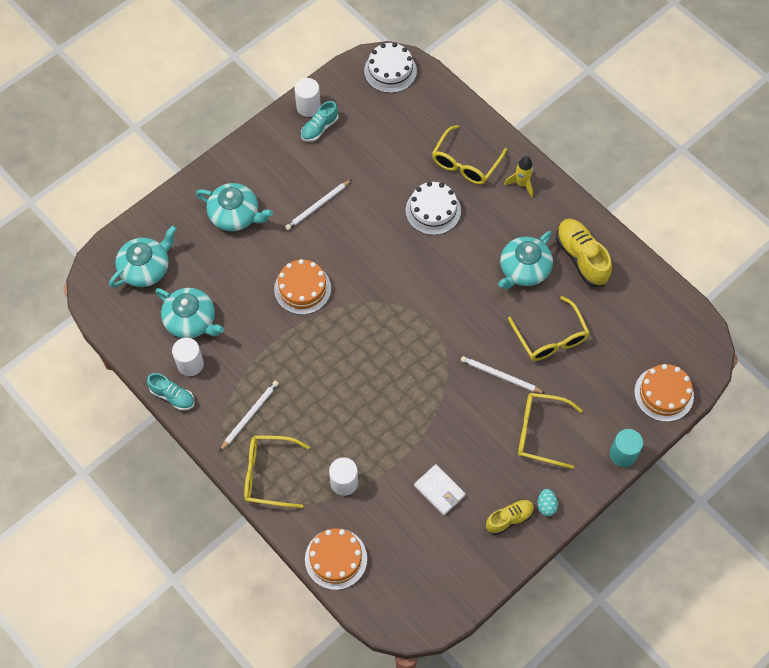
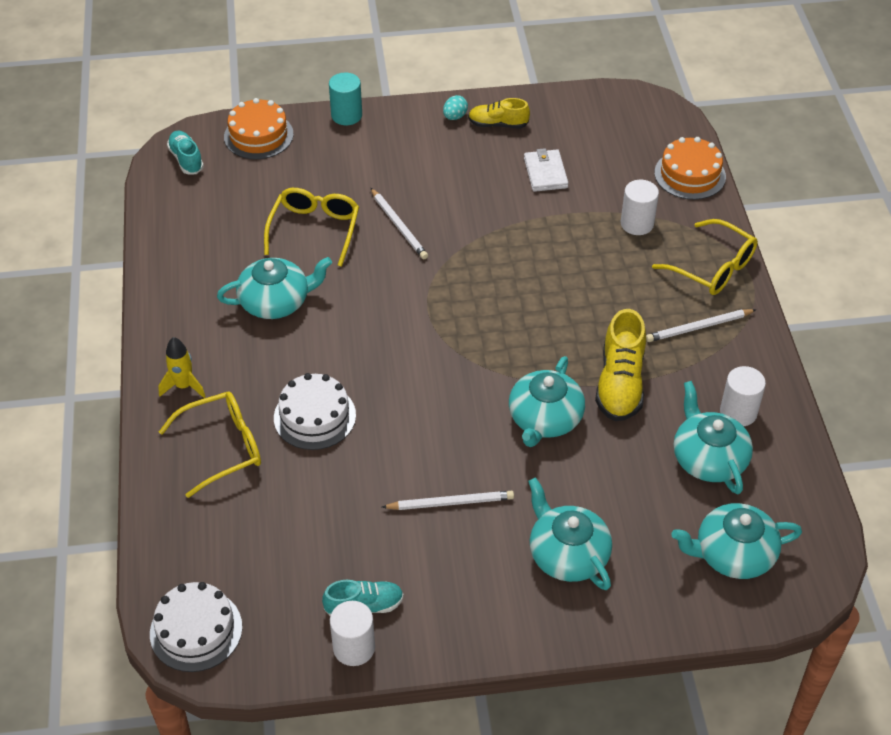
camera: 145 degrees left, 15 degrees down
(172, 396) = (779, 391): turquoise shoe -> turquoise shoe (186, 159)
(302, 288) = (544, 419): orange cake -> turquoise teapot
(540, 432) = (406, 166): yellow glasses -> none
(581, 257) = (204, 279): yellow shoe -> yellow shoe (620, 384)

